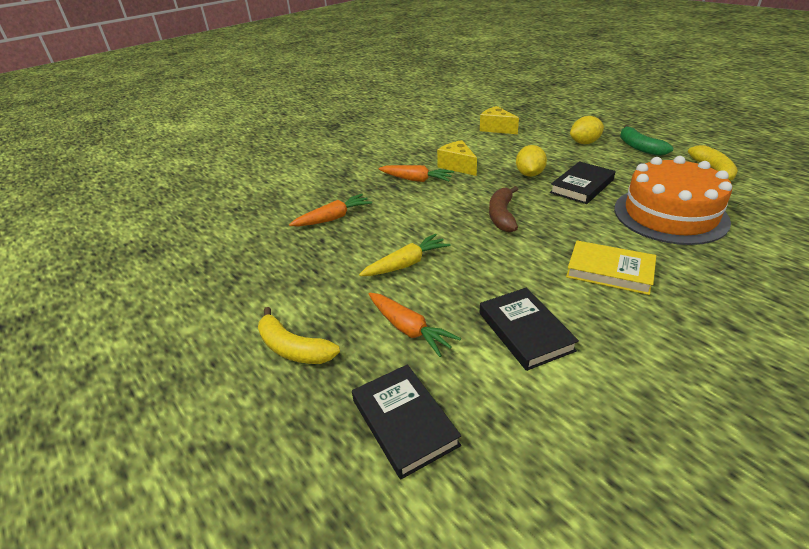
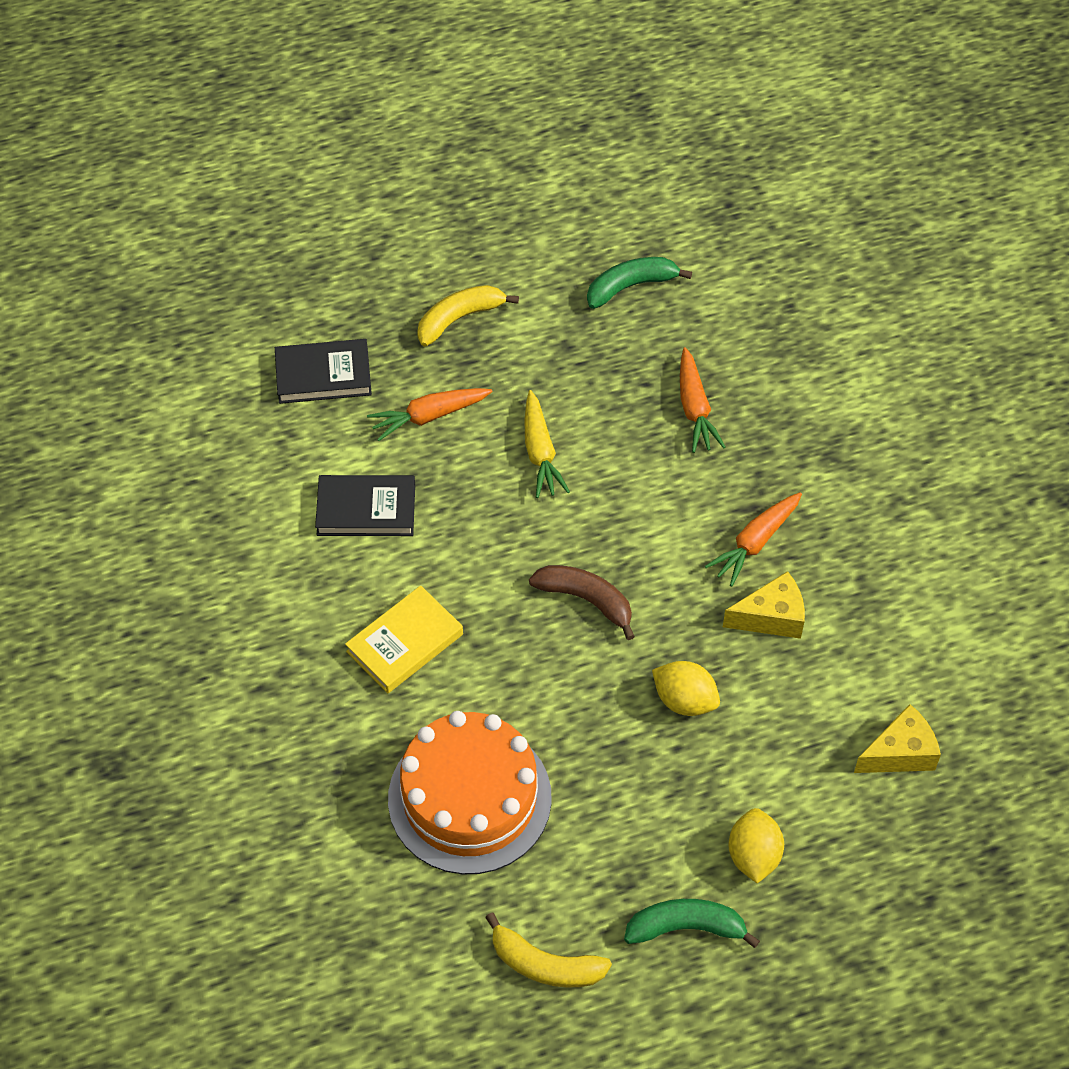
camera: 110 degrees right, 20 degrees up
(232, 269) = (631, 286): none -> green banana
(582, 186) = (606, 746): black book -> none

